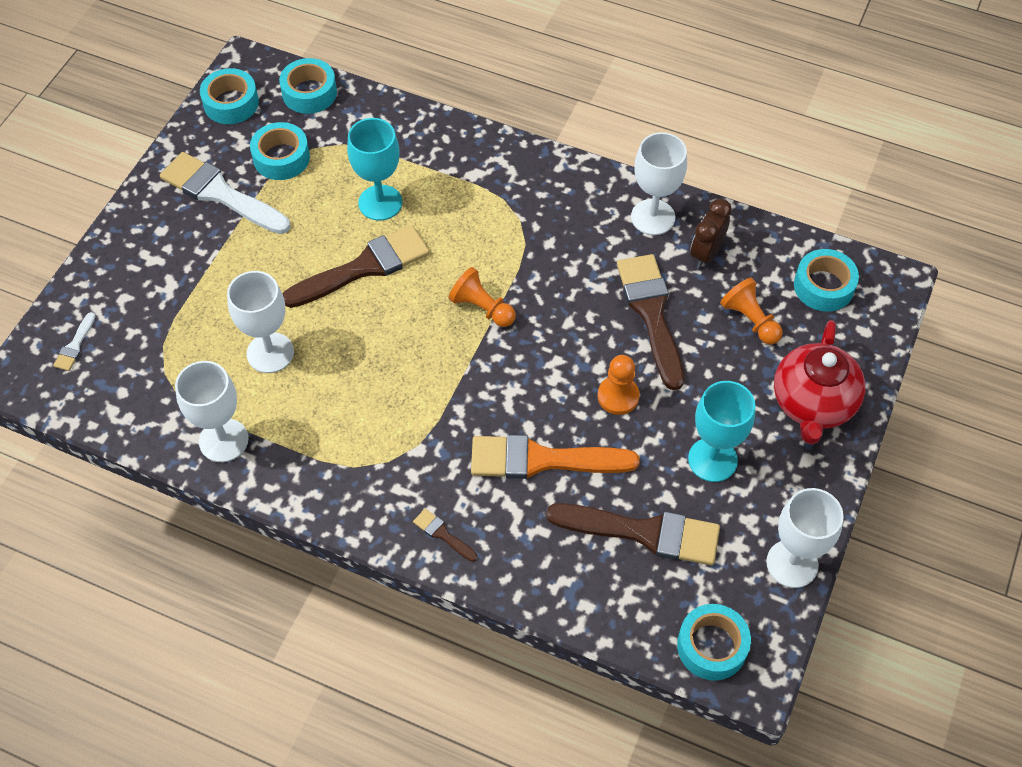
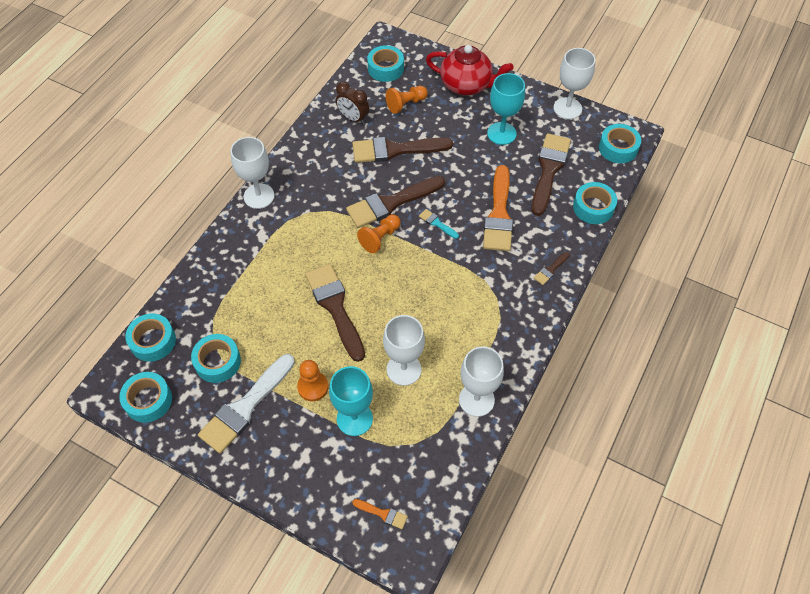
camera: 85 degrees left, 0 degrees up
(75, 345) = (382, 514): white brush -> orange brush
(380, 203) = (277, 295): turquoise goblet -> turquoise goblet (354, 419)
(516, 377) = (437, 223): none -> turquoise brush
(547, 316) = (391, 203): none -> brown brush
(572, 600) = (593, 207): none -> turquoise tape
(618, 396) = (455, 172): orange pawn -> orange pawn (313, 387)
(653, 217) = (319, 141): white goblet -> white goblet (259, 196)

